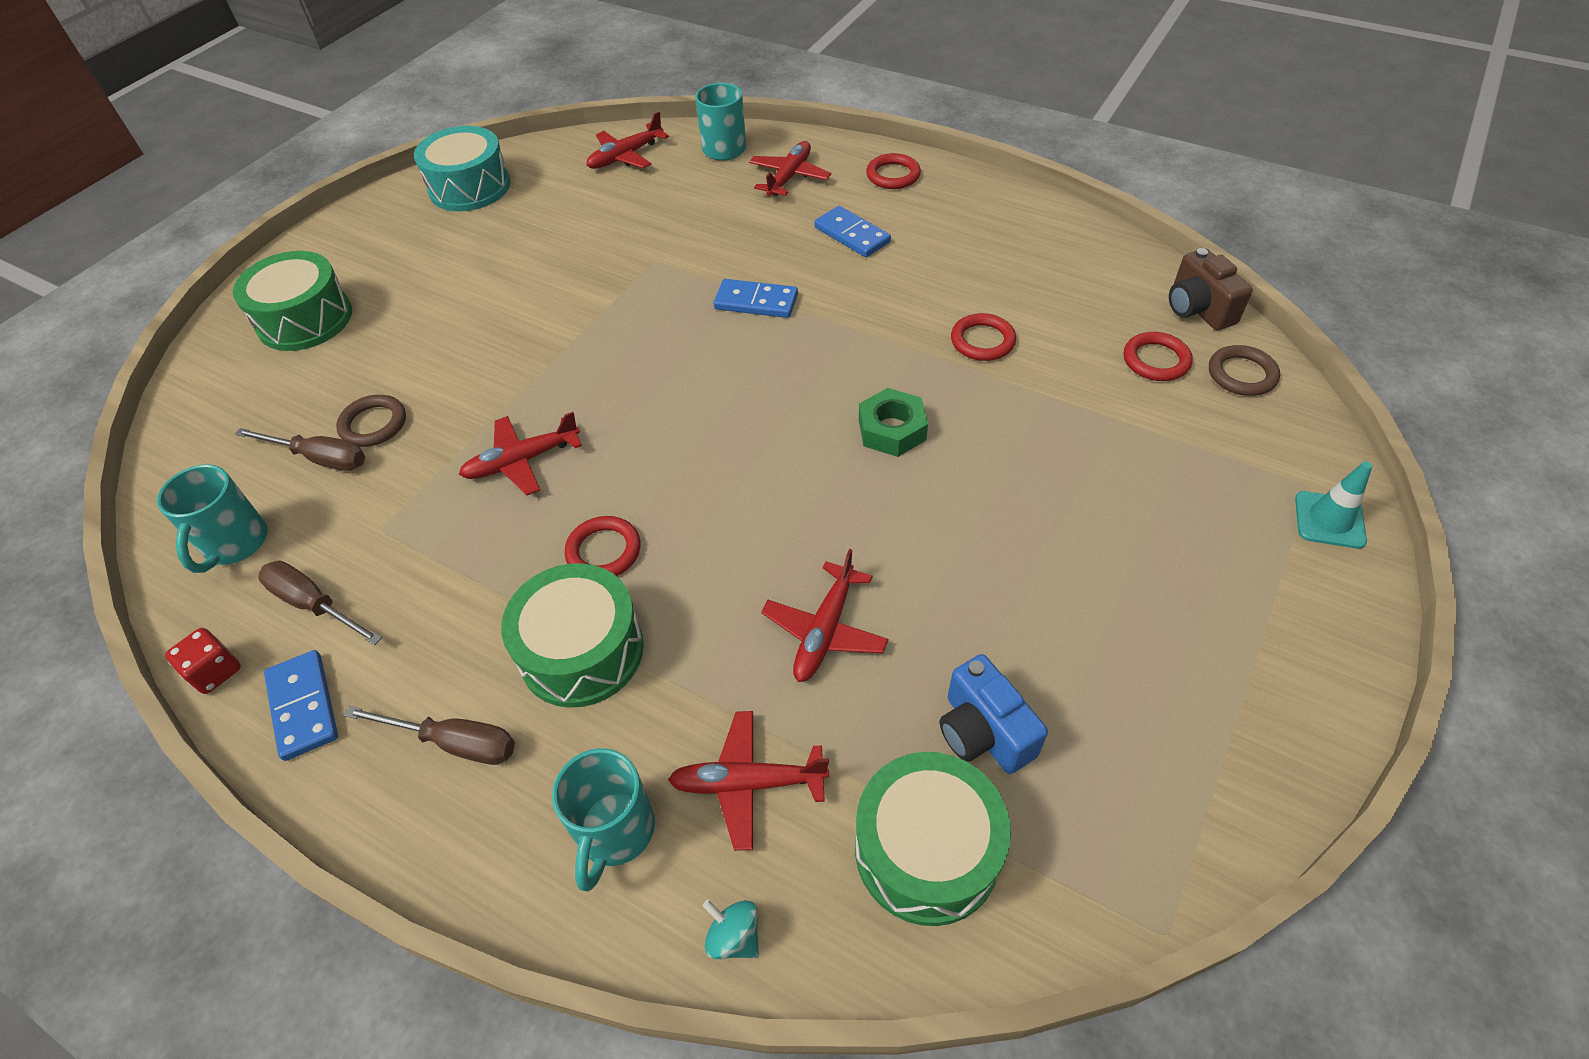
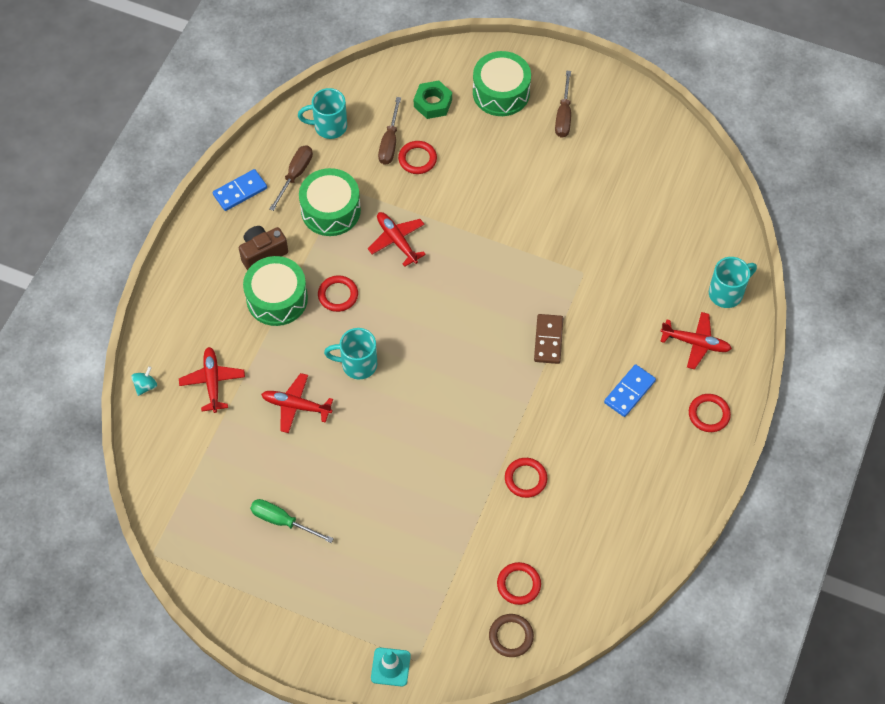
camera: 80 degrees right, 10 degrees up
(215, 671) = (256, 149): red dice -> none
(373, 424) = (417, 159): brown ring -> red ring
(454, 742) = (226, 258): brown screwdriver -> brown screwdriver (563, 115)
(469, 187) = (651, 140): turquoise drum -> none
(615, 832) = (187, 332): turquoise mug -> turquoise mug (357, 364)
(626, 156) = (705, 229): red plane -> none
(756, 302) = (548, 340): blue domino -> brown domino
(892, 430) = (440, 429): green nut -> green nut (433, 103)
(926, 850) = (185, 458): green drum -> green drum (330, 210)
(983, 732) = (244, 481): blue camera -> none
(1070, 667) = (282, 521): none -> green screwdriver
(1198, 309) = (575, 617): brown camera -> brown camera (262, 253)

